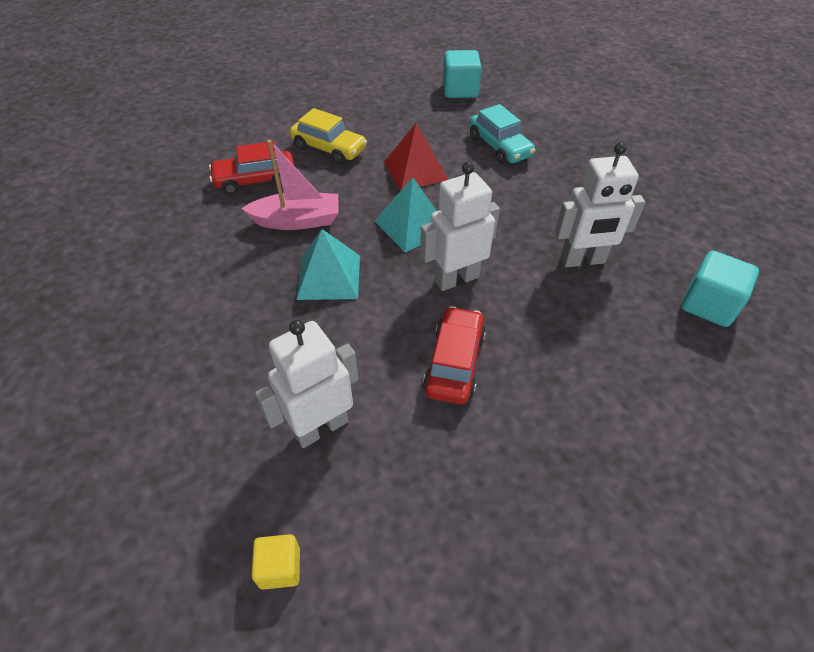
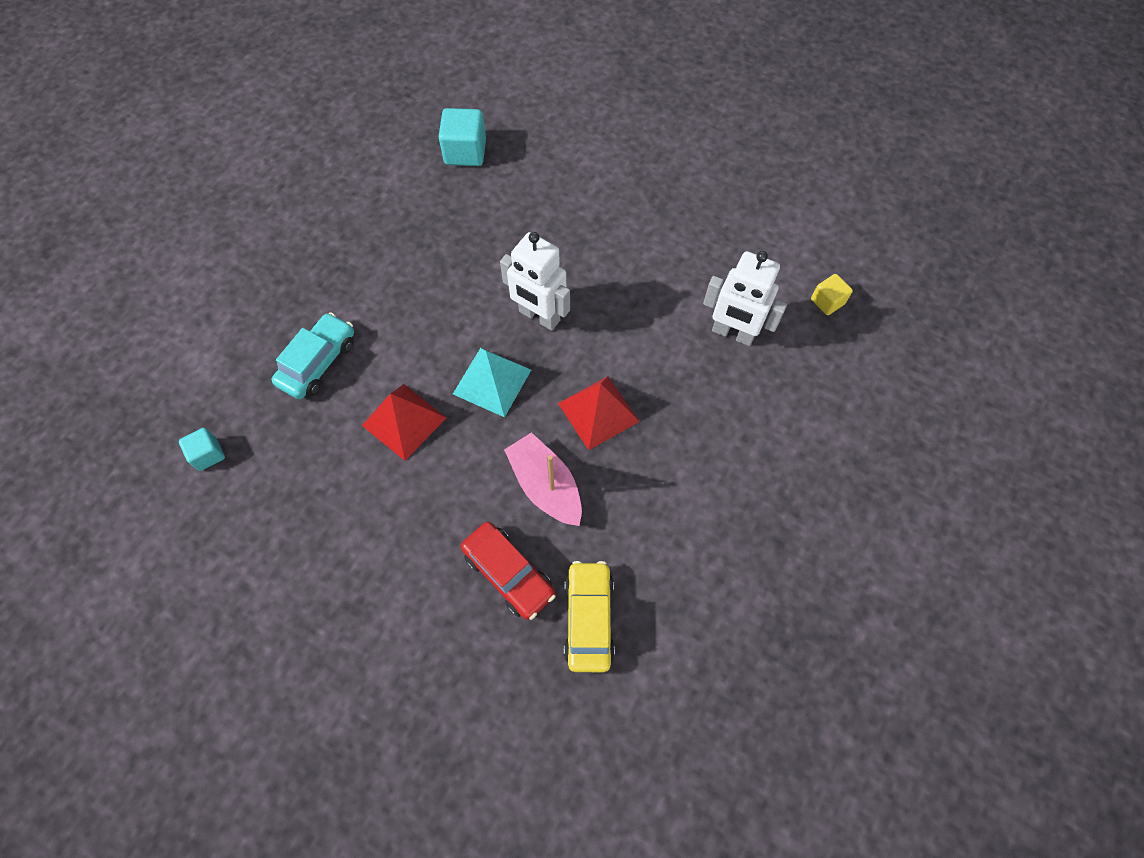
camera: 120 degrees left, 15 degrees up
(329, 148) = (409, 533): yellow car -> yellow car (588, 619)
(329, 276) = (598, 412): turquoise pyramid -> red pyramid
(454, 363) = (625, 281): red car -> none
(460, 90) = (208, 454): turquoise cube -> turquoise cube, size x0.60
(582, 261) = (462, 239): white robot -> none

